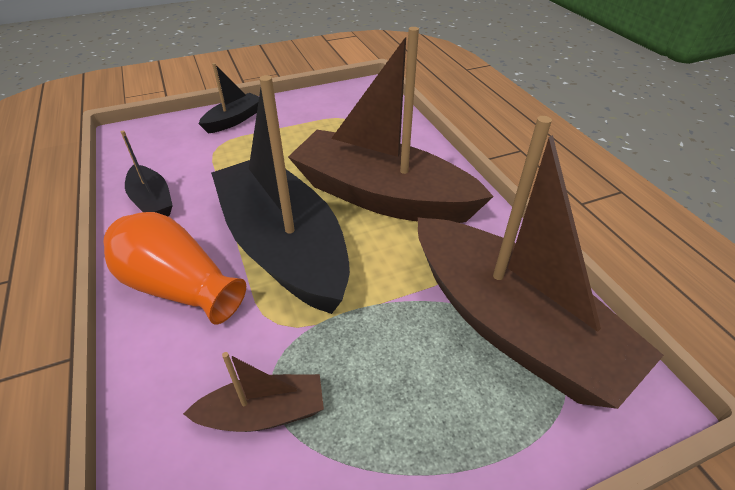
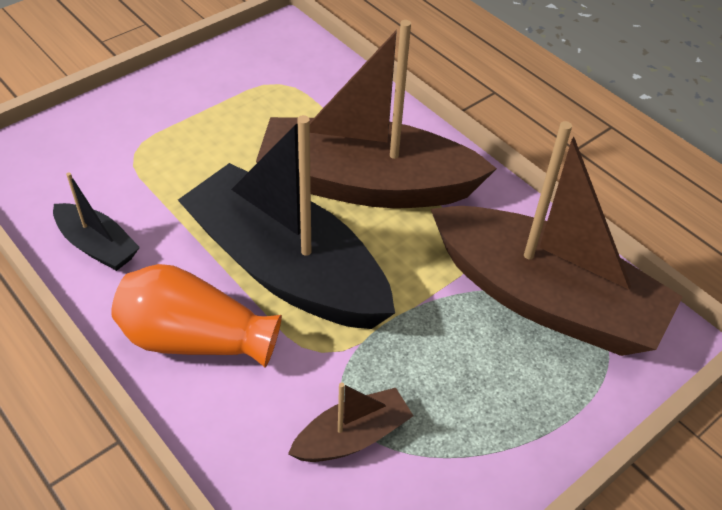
camera: 20 degrees left, 5 degrees up
(234, 120) = (133, 111): black boat -> none

